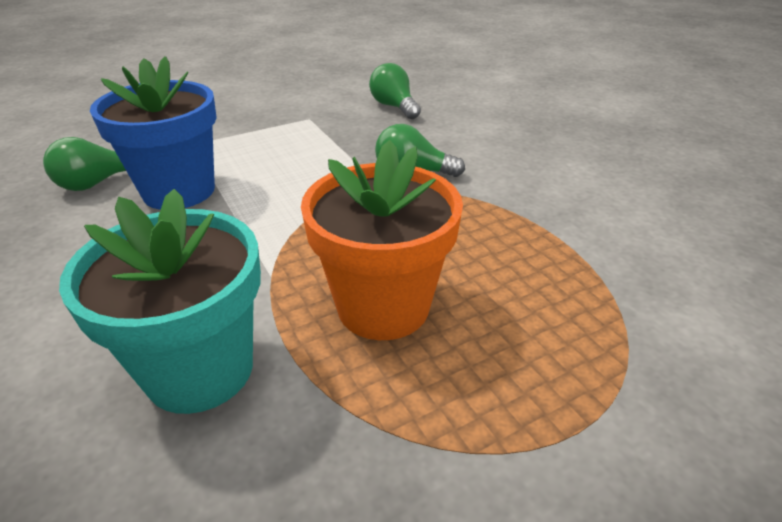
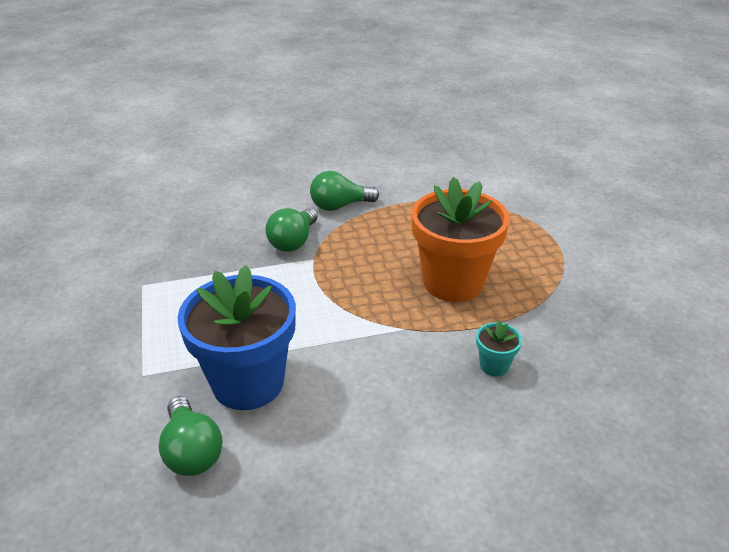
camera: 75 degrees left, 0 degrees up
(200, 370) = (494, 365): turquoise flower pot -> turquoise flower pot, size x0.42
(394, 107) = (158, 229): green light bulb -> green light bulb (339, 206)

